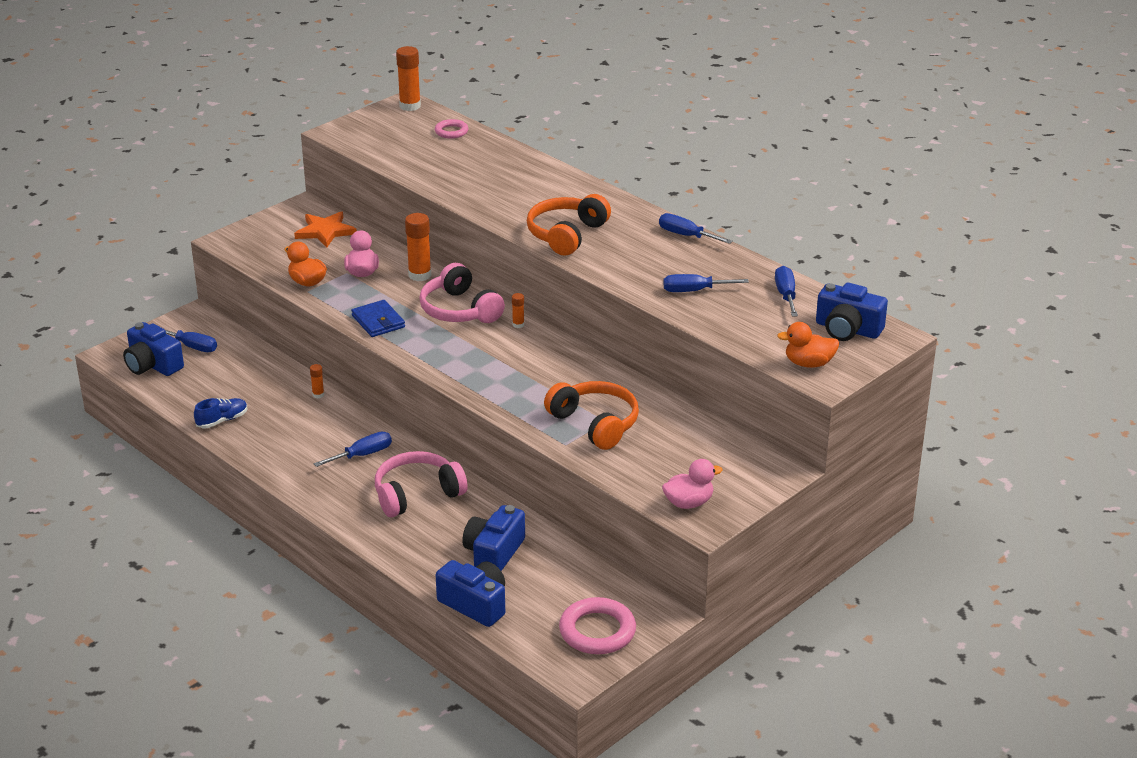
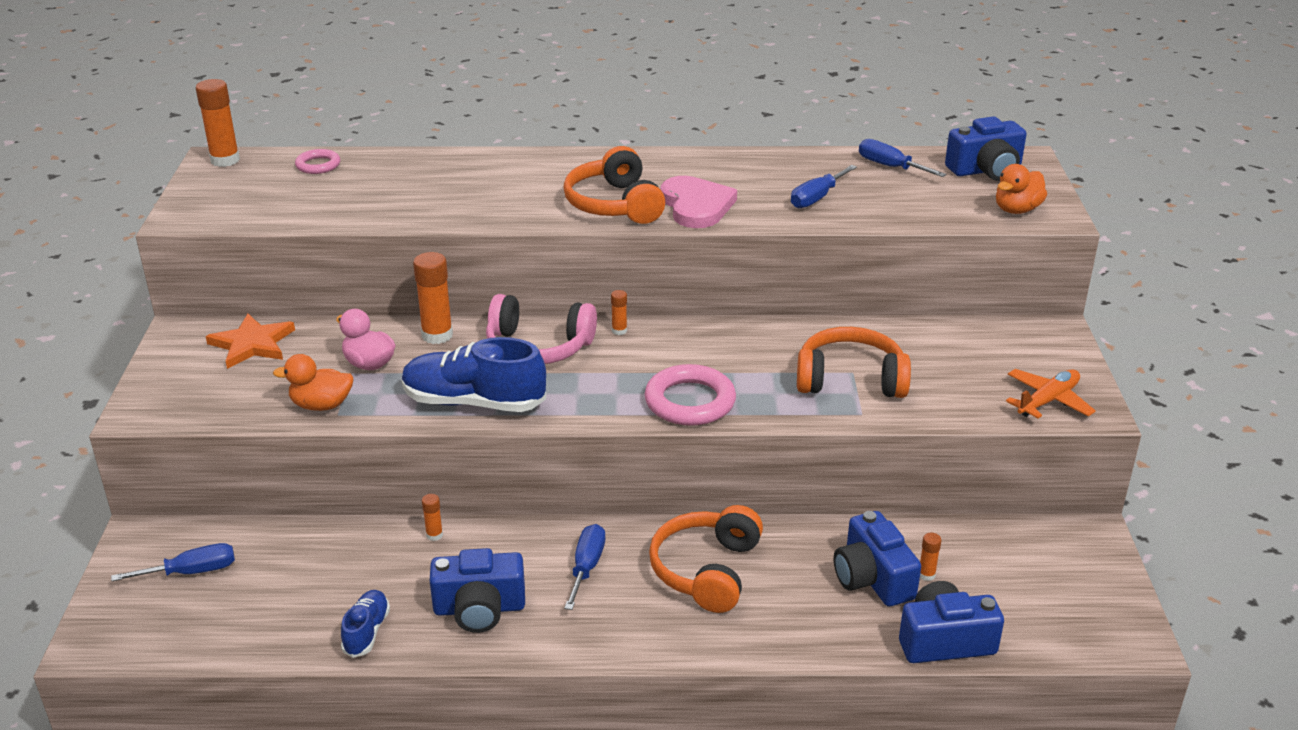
camera: 45 degrees left, 0 degrees up
(152, 365) = (171, 623): blue camera -> blue camera (479, 609)
(378, 321) = (474, 402): blue wallet -> blue shoe
(417, 494) = (707, 570): pink headphones -> orange headphones
(525, 570) = (926, 575): none -> orange glue stick
(597, 631) = (1076, 587): pink ring -> pink ring (690, 401)
(611, 259) = (696, 206): none -> pink heart
(686, 235) = (718, 158): blue screwdriver -> none
(688, 503) = (1048, 401): pink duck -> orange plane

